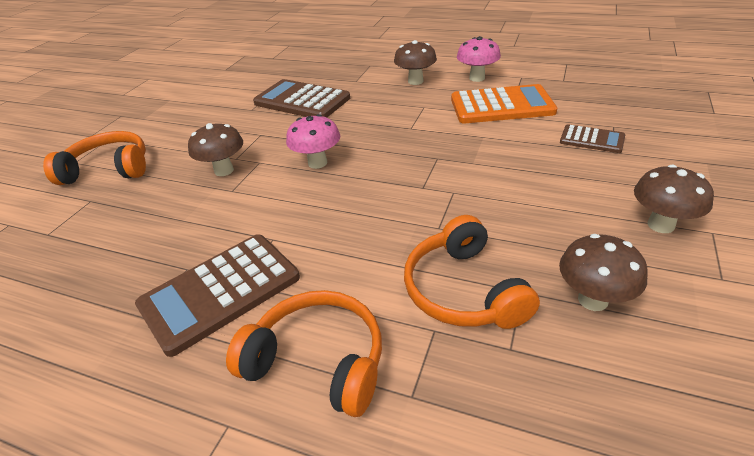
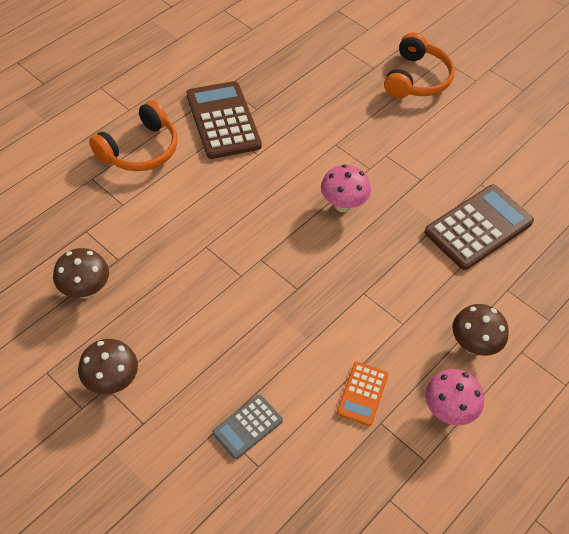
camera: 105 degrees right, 15 degrees up
(224, 170) = (369, 144): brown mushroom -> none
(463, 290) = (140, 231): orange headphones -> none
(501, 106) = (362, 394): orange calculator -> orange calculator, size x0.54
(592, 139) = (247, 427): brown calculator -> grey calculator

